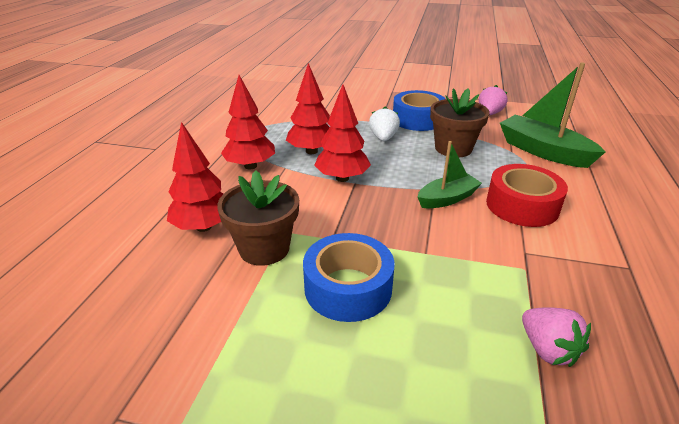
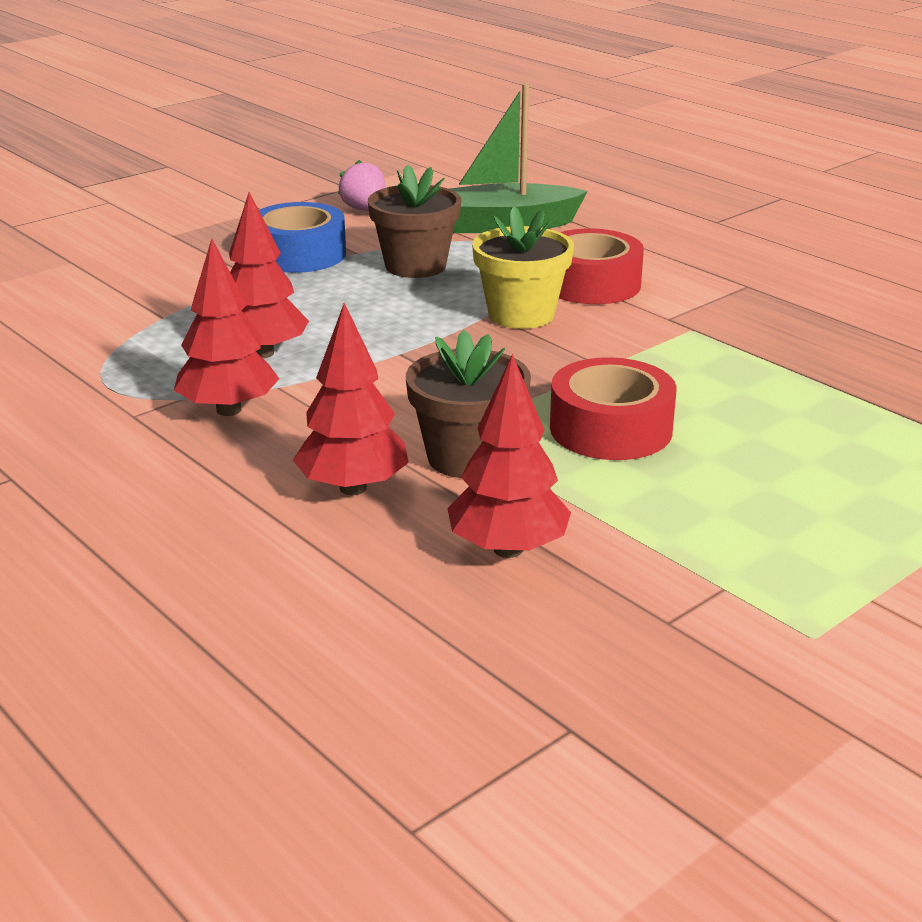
camera: 55 degrees left, 5 degrees down
(342, 178) = (375, 357): red tree -> red tree (508, 549)
(348, 288) = (610, 429): blue tape -> red tape
(383, 138) = (311, 294): white strawberry -> none
(447, 199) = (521, 315): green boat -> yellow flower pot
(547, 349) = (803, 367): pink strawberry -> none

